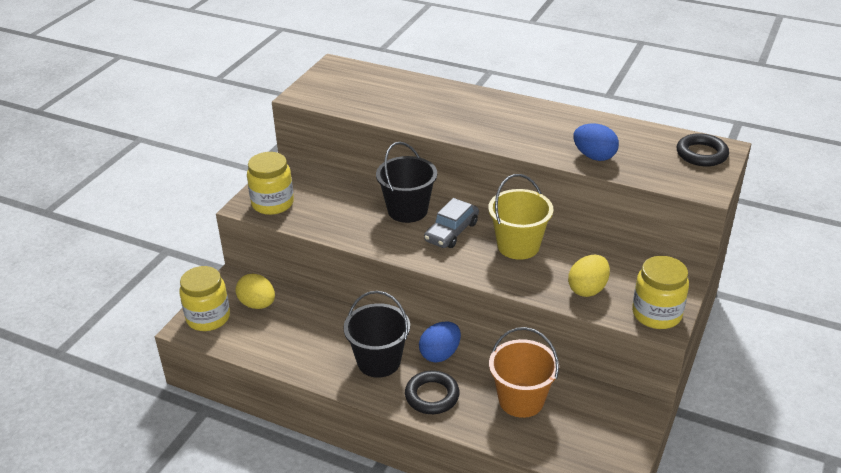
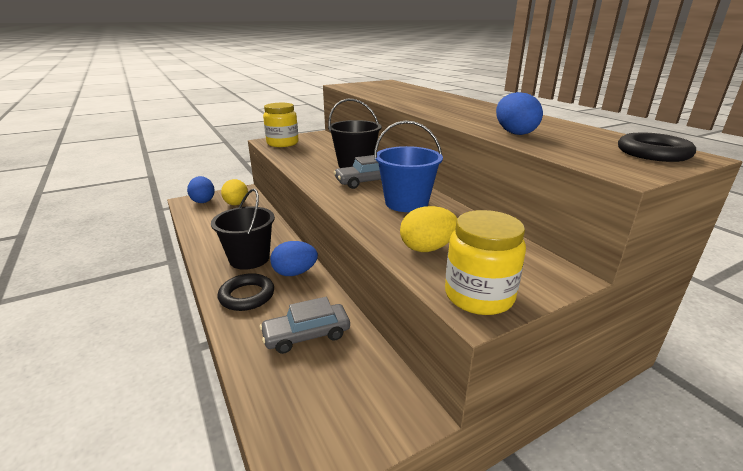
camera: 35 degrees right, 10 degrees down
(208, 317) = (203, 201): yellow jar -> blue egg
(518, 246) = (406, 203): yellow bucket -> blue bucket
(521, 400) = (306, 335): orange bucket -> grey car

